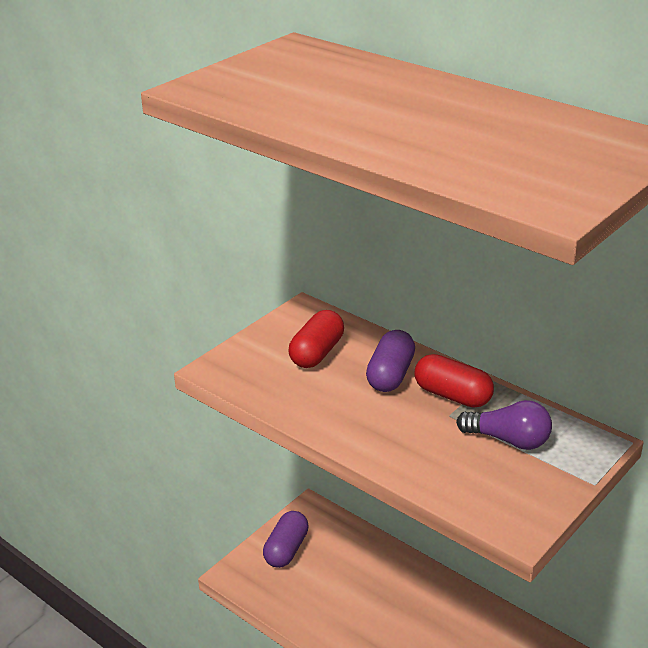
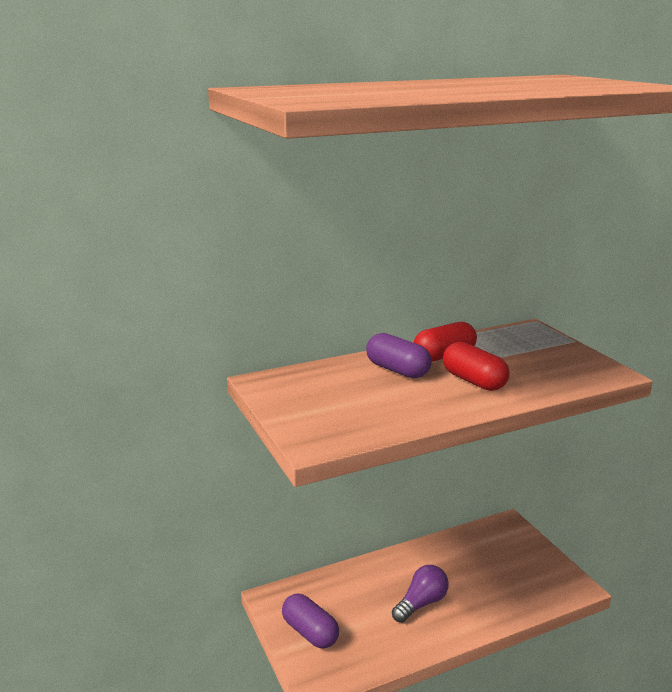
camera: 65 degrees left, 10 degrees down
(317, 353) = (336, 391): red capsule -> red capsule (474, 381)
(508, 440) = (512, 352): purple light bulb -> purple light bulb (421, 603)

